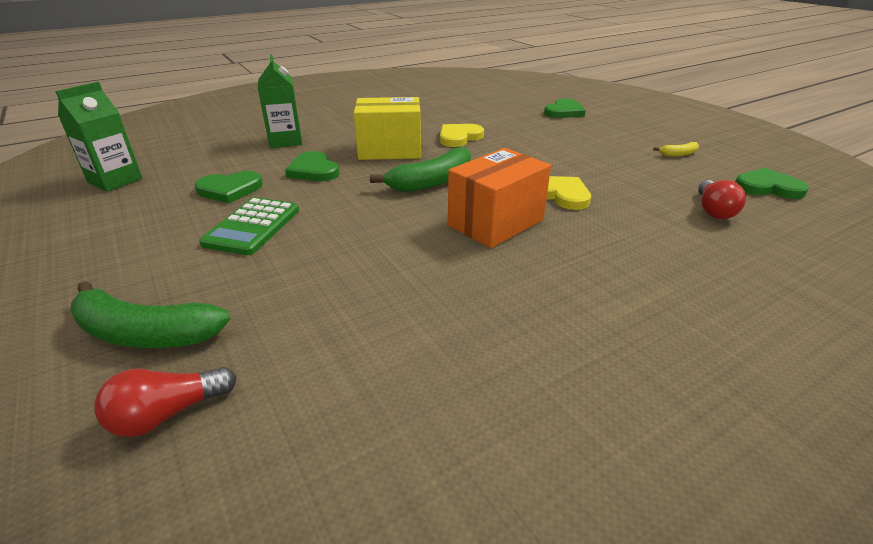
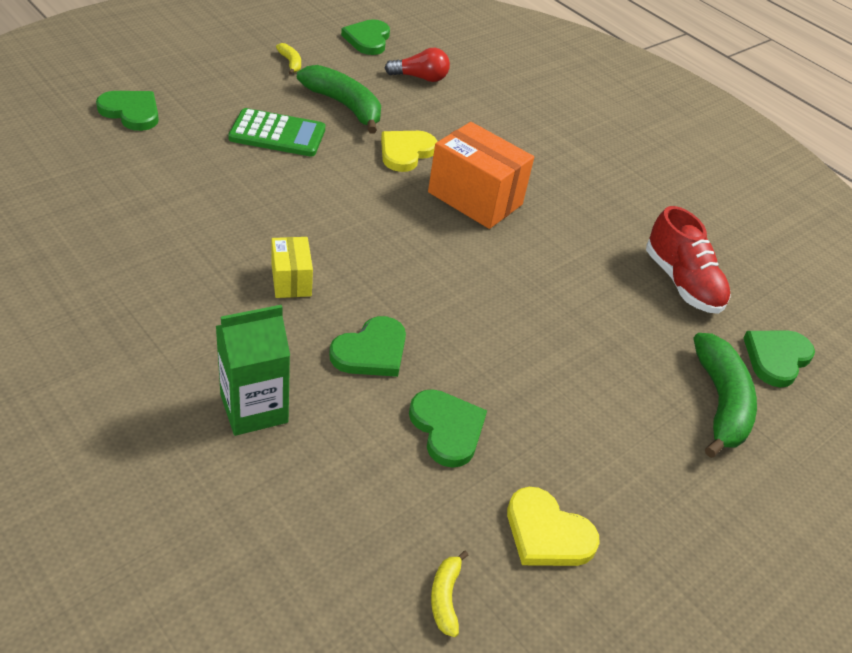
camera: 105 degrees left, 10 degrees up
(115, 180) = (445, 597): green carton -> yellow banana
(167, 414) = (776, 358): red light bulb -> green heart
(252, 226) = (534, 378): green calculator -> green calculator (277, 134)
(341, 350) = (682, 283): none -> red shoe
(390, 150) = (291, 280): yellow box -> yellow box, size x0.54
(432, 182) = (390, 239): green banana -> green banana (345, 106)
(459, 137) = (238, 214): yellow heart -> yellow heart (547, 533)

